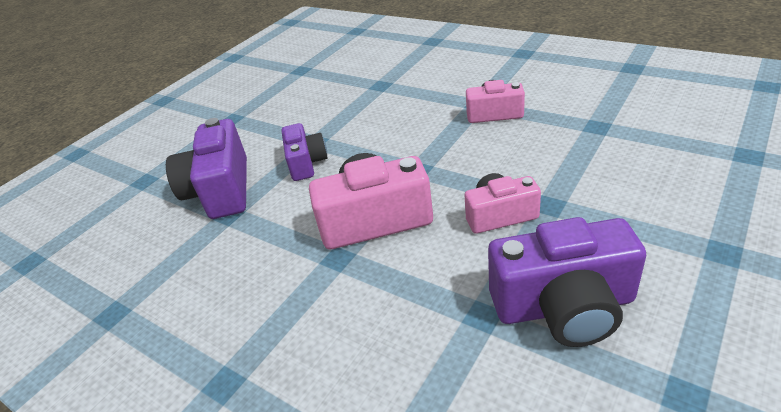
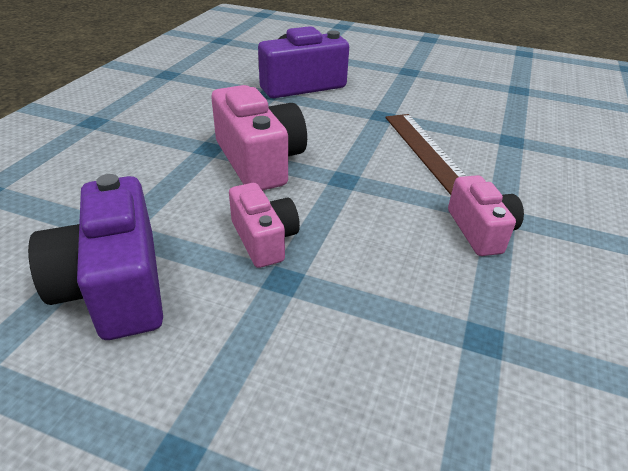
camera: 70 degrees right, 0 degrees up
(306, 163) = (344, 116): purple camera -> none
(385, 124) = (427, 151): none -> brown ruler

